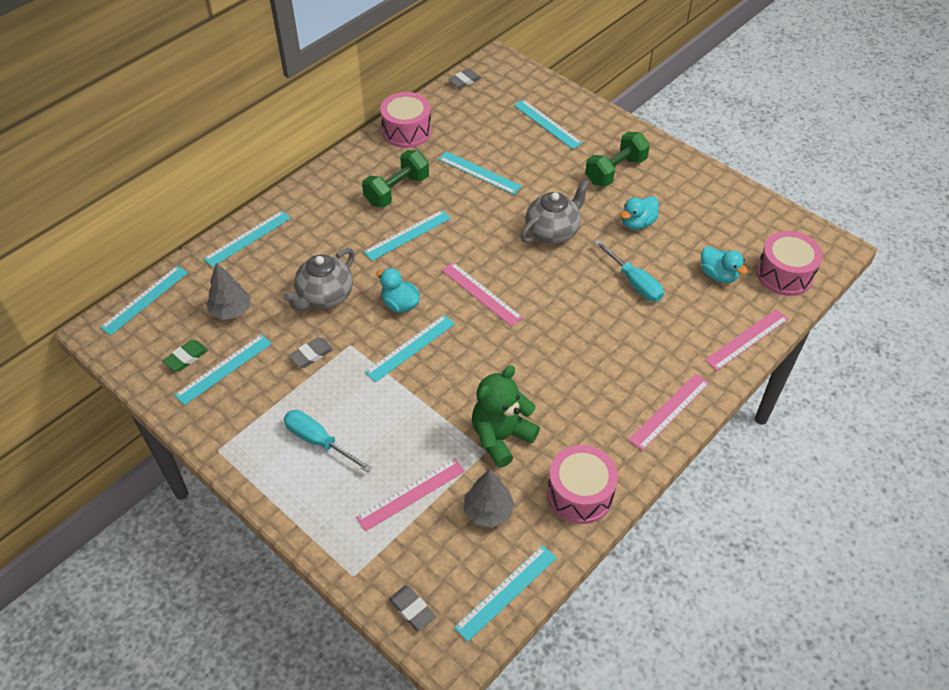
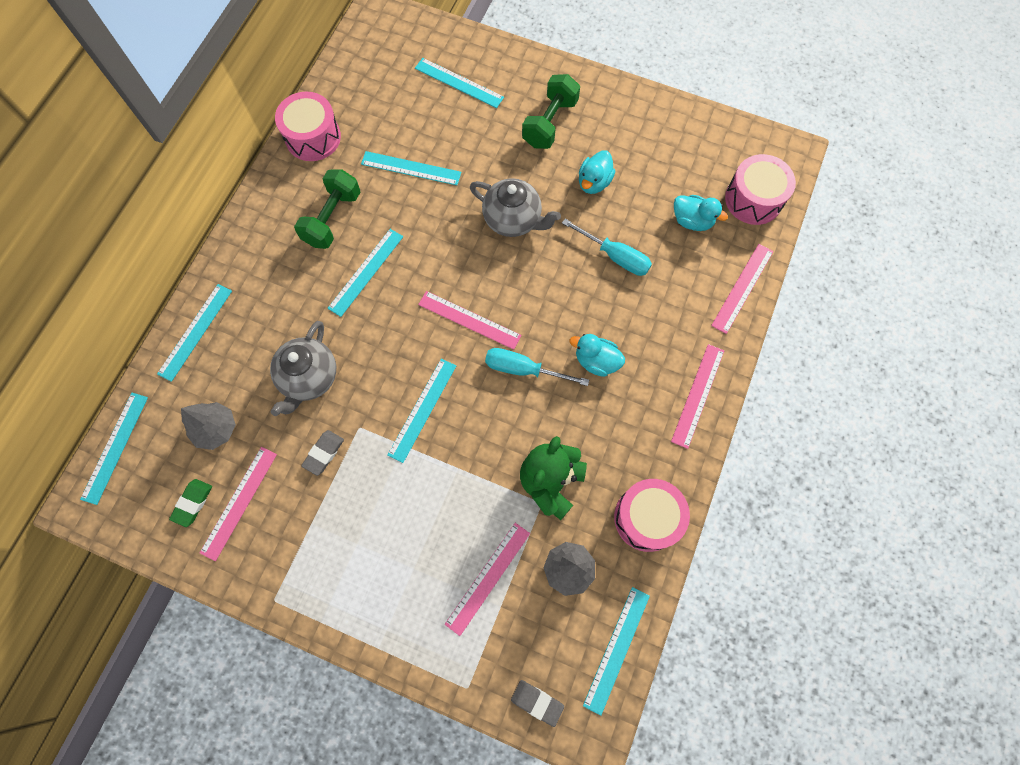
camera: 20 degrees left, 20 degrees up
(224, 369) = (239, 502): turquoise ruler -> pink ruler
(318, 441) = (373, 552): turquoise screwdriver -> turquoise screwdriver (523, 369)
(400, 304) = (391, 360): turquoise duck -> turquoise duck (596, 361)
(464, 81) = (349, 51): grey eraser -> none
(553, 231) = (513, 220): grey teapot -> grey teapot turned 90 degrees clockwise

